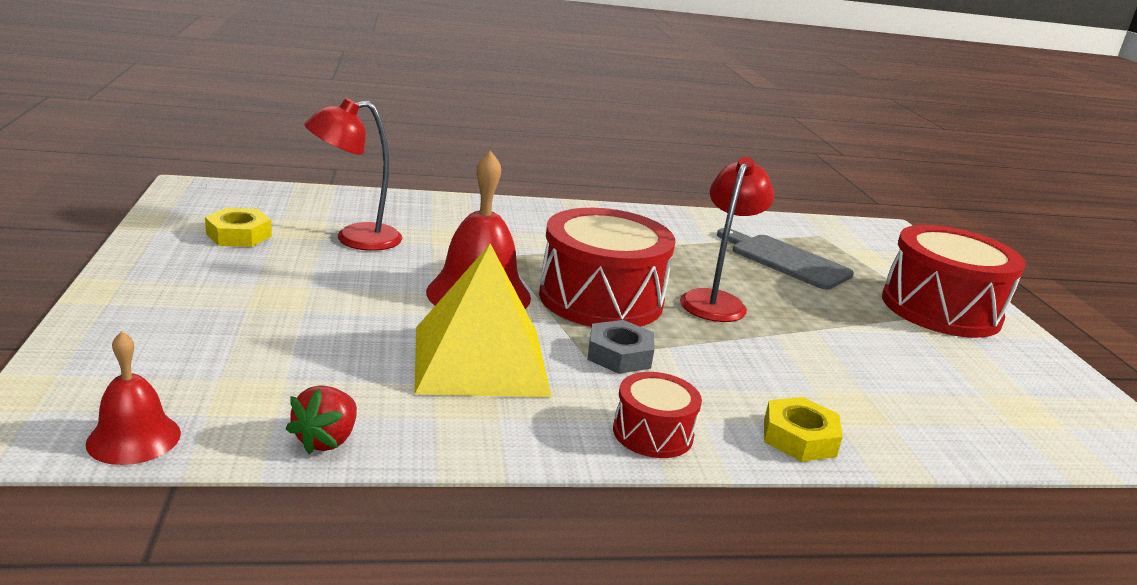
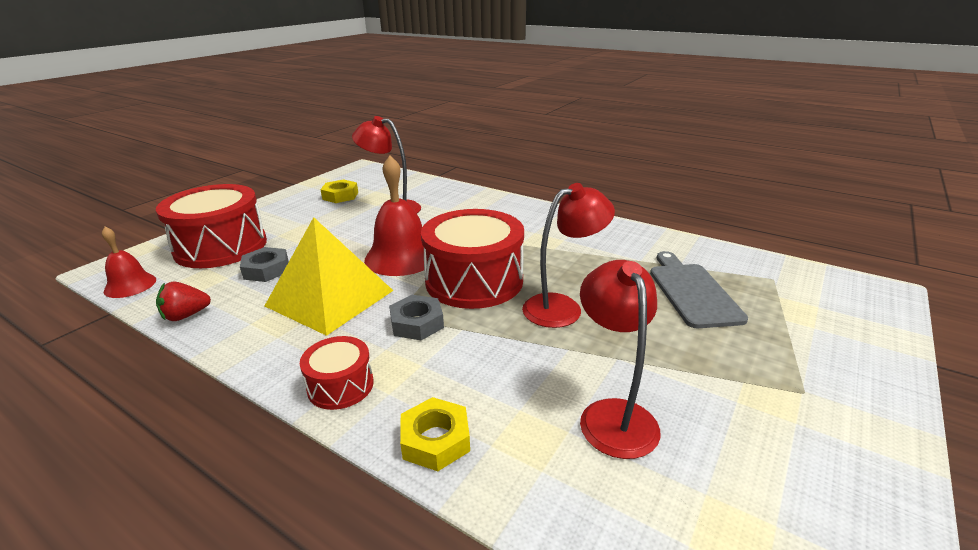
camera: 45 degrees right, 5 degrees up
(327, 354) = (266, 270): none -> grey nut
(874, 370) = (613, 414): none -> red lamp
(940, 309) = (808, 386): red drum -> red drum (221, 246)

